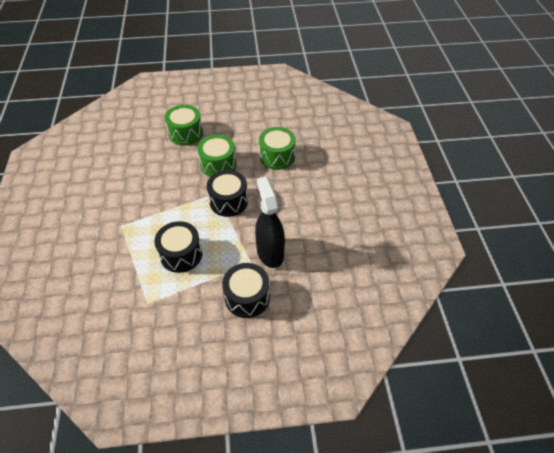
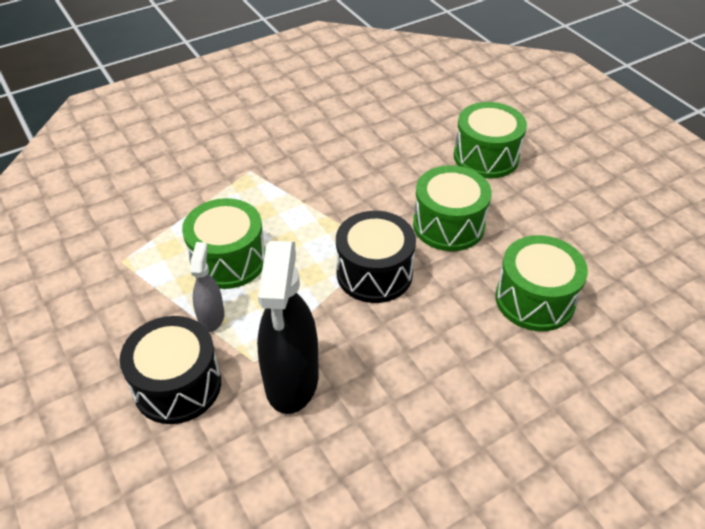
camera: 65 degrees right, 5 degrees down
(181, 254) = (228, 260): black drum -> green drum
(214, 272) = (211, 317): none -> grey spray bottle
(270, 252) = (291, 381): black spray bottle -> black spray bottle turned 135 degrees clockwise

